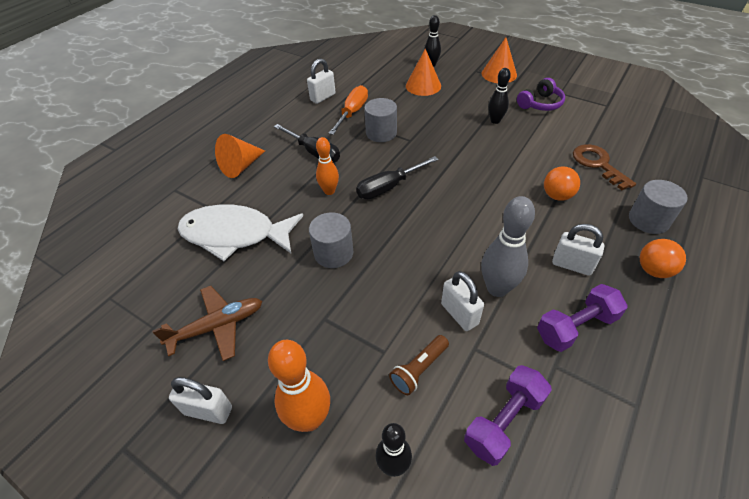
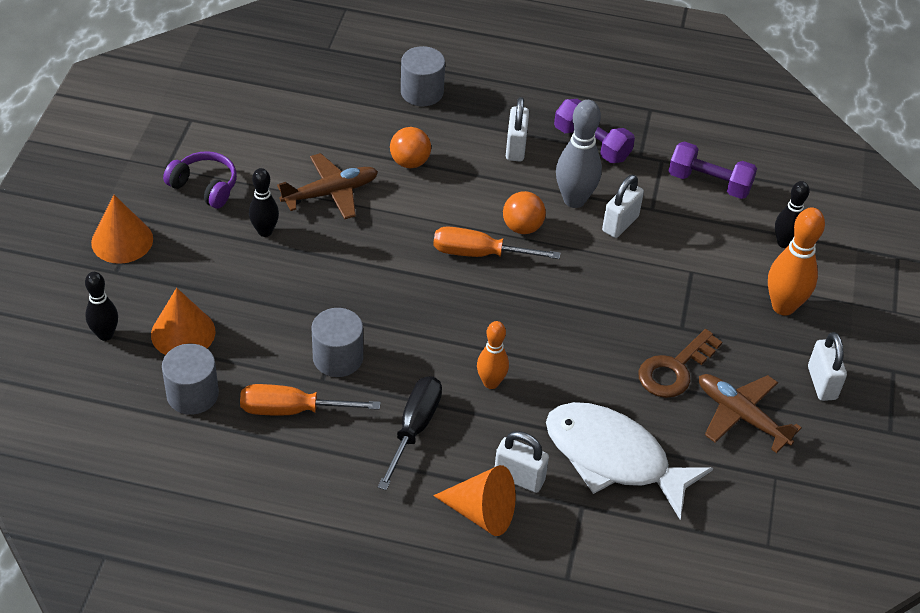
camera: 115 degrees left, 0 degrees up
(235, 235) = (613, 458): white fish -> white fish turned 135 degrees clockwise
(323, 97) = (256, 468): white padlock -> white padlock (519, 478)
(333, 253) = (593, 345): grey cylinder -> grey cylinder (192, 394)
(389, 187) = (457, 320): black screwdriver -> none
(419, 369) = (695, 242): brown flashlight -> none
(448, 212) = (480, 254): none -> orange screwdriver
(527, 152) = (330, 193): none -> brown plane
(598, 164) = (335, 128): brown key -> brown key (675, 369)
(653, 270) = (495, 92): orange ball -> orange ball (522, 227)

